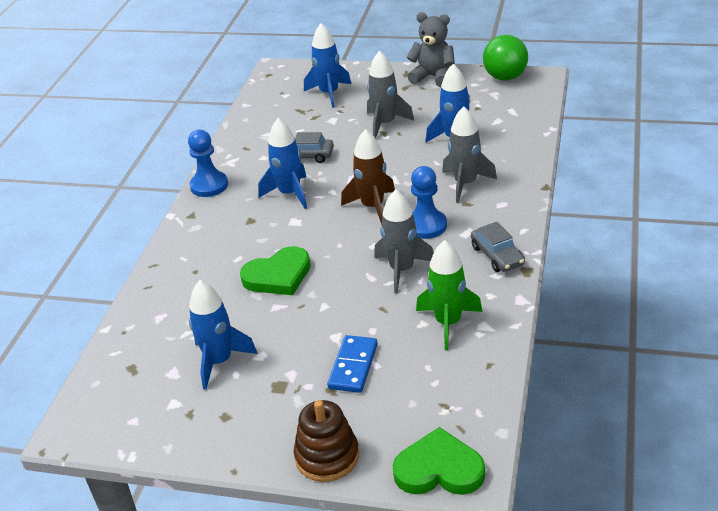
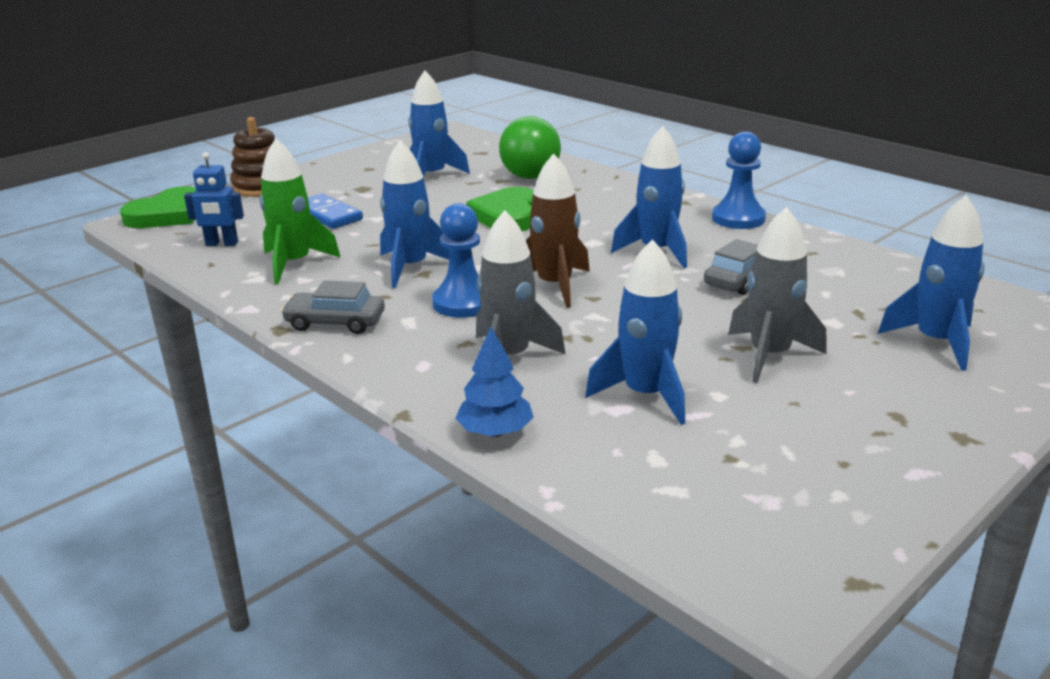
camera: 120 degrees right, 10 degrees down
(402, 270) = (411, 267): grey rocket -> blue rocket
(433, 77) = (917, 459): grey teddy bear -> none
(456, 385) = (221, 244): none -> blue robot
(505, 77) = (834, 547): green ball -> green ball (530, 177)
(527, 159) = (495, 432): none -> blue tree

